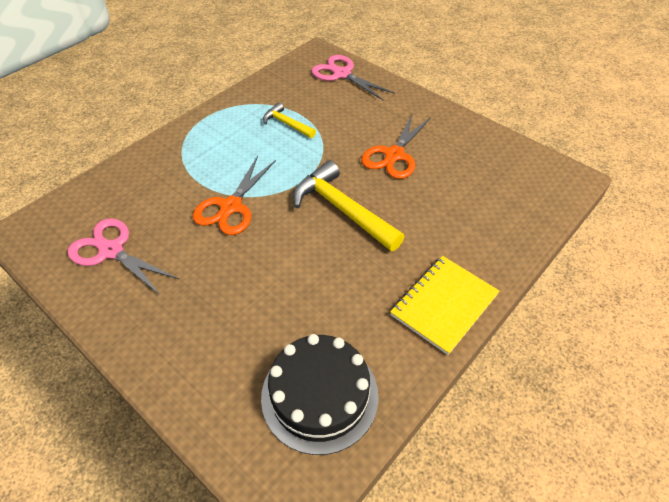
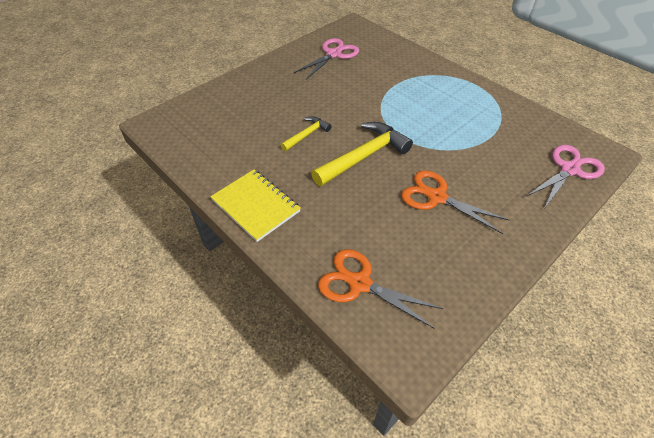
camera: 95 degrees right, 0 degrees up
(230, 207) = (369, 99): orange scissors -> orange scissors (359, 283)
(287, 124) = (473, 128): yellow hammer -> yellow hammer (307, 135)
(319, 395) = (206, 136): black cake -> none

